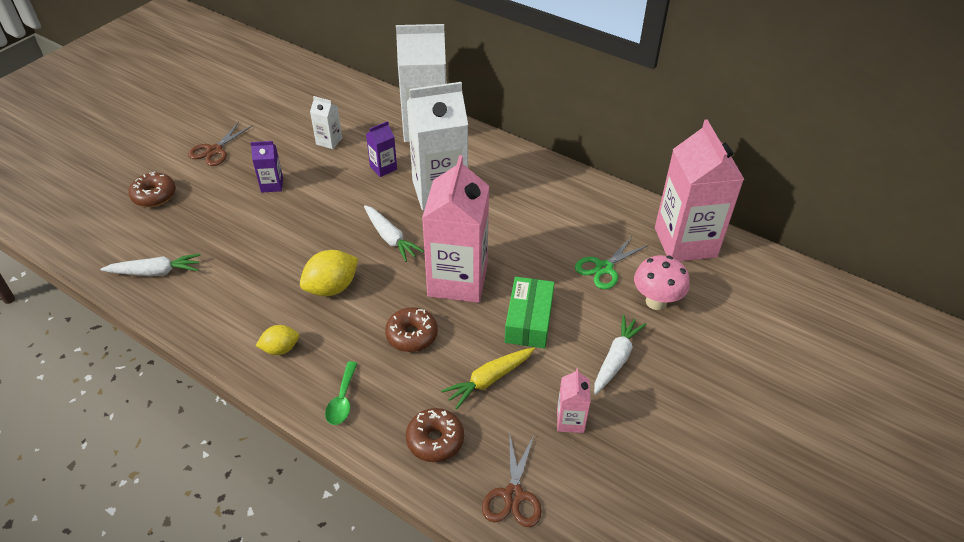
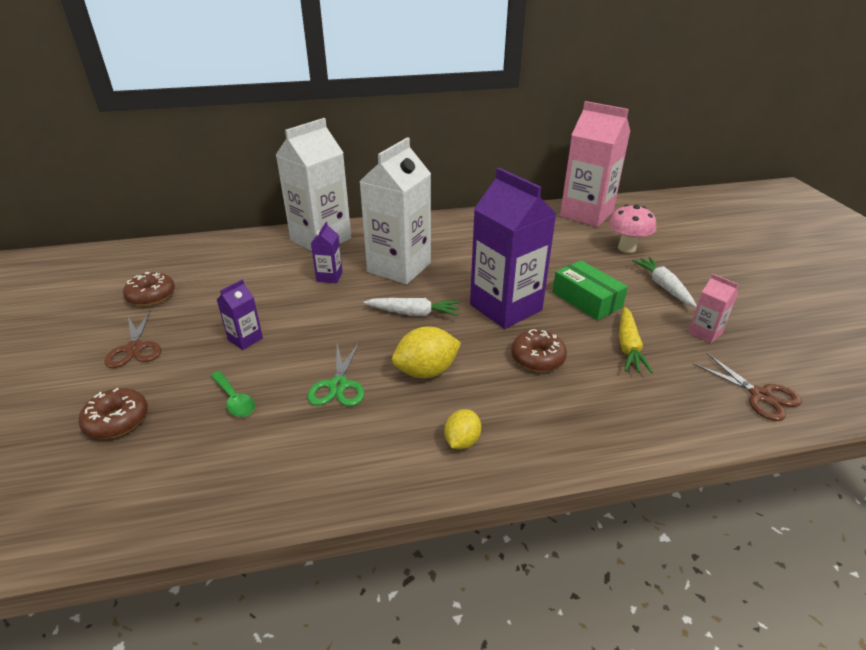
camera: 45 degrees left, 10 degrees down
(155, 272) = (230, 478): white carrot -> none
(329, 141) = (250, 284): white carton -> none
(332, 287) = (426, 371): yellow lemon -> yellow lemon turned 60 degrees clockwise
(342, 400) = (570, 434): green spoon -> green spoon (235, 400)
(435, 440) = (668, 405): brown donut -> brown donut (151, 296)
(457, 280) = (505, 307): pink carton -> purple carton
(604, 268) = (572, 249): green scissors -> green scissors (338, 385)

